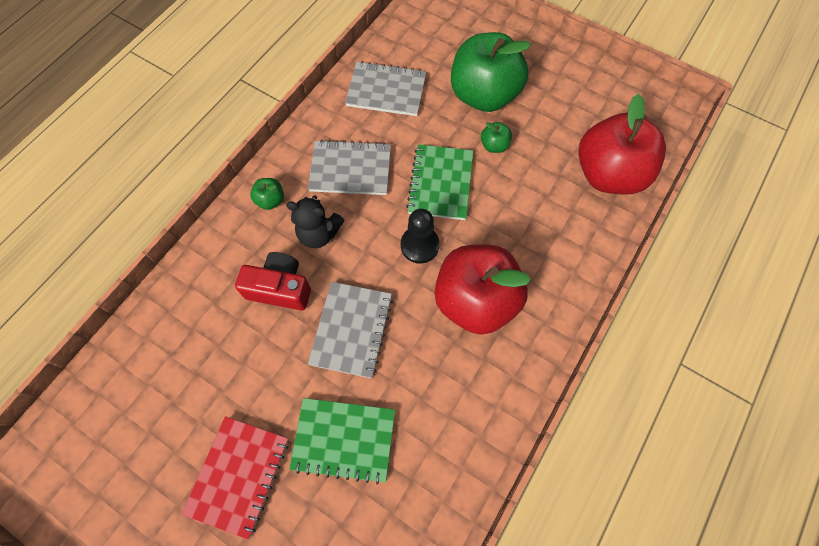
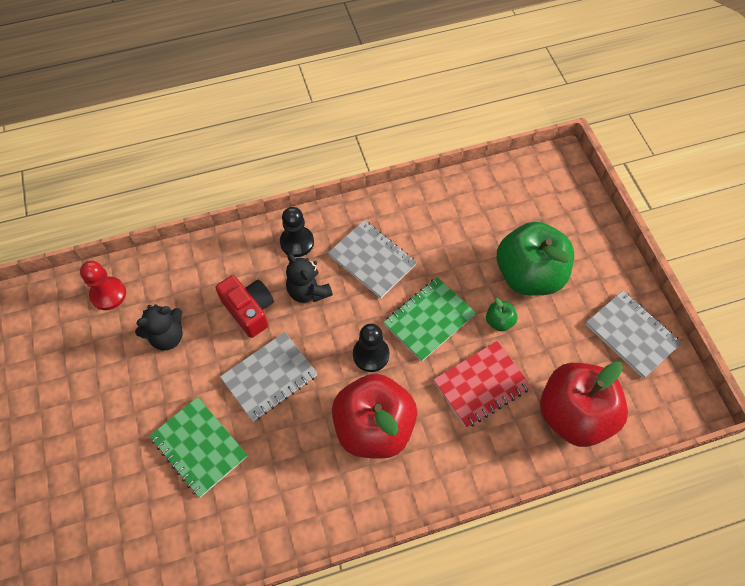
camera: 40 degrees right, 5 degrees down
(125, 377) = (108, 294): none -> red pawn
(222, 369) = (167, 336): none -> black teddy bear
(239, 475) = (118, 414): red notebook -> red notebook (481, 385)
(270, 200) = (297, 242): green apple -> black pawn
(386, 91) = (453, 218): grey notebook -> grey notebook (631, 335)

